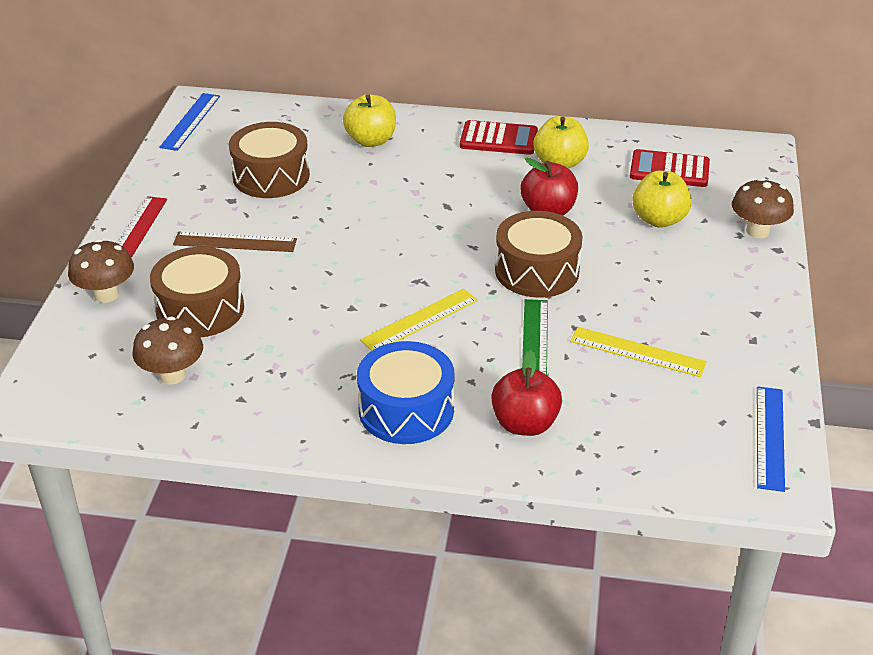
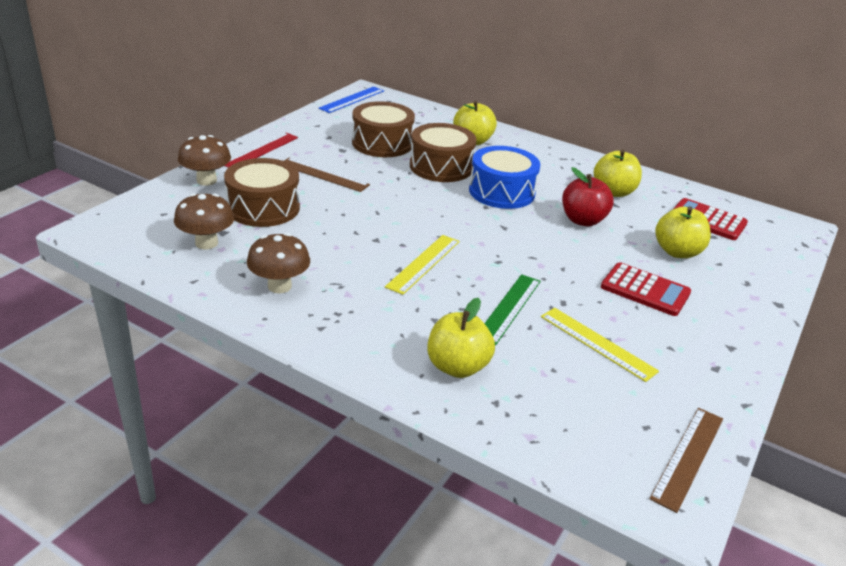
camera: 20 degrees right, 5 degrees down
(406, 410) = (364, 323): blue drum -> blue drum (502, 192)
(419, 320) = (423, 263): yellow ruler -> yellow ruler turned 45 degrees counterclockwise
(498, 139) = (573, 164): red calculator -> red calculator (645, 290)
(525, 424) = (457, 367): red apple -> yellow apple
(537, 271) = (545, 258): brown drum -> brown drum (441, 167)
(757, 231) = (766, 285): brown mushroom -> brown mushroom (279, 286)
(770, 437) = (688, 457): blue ruler -> brown ruler

